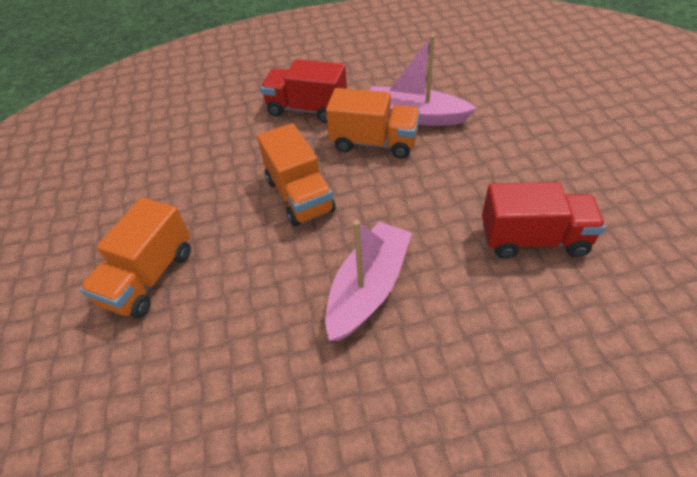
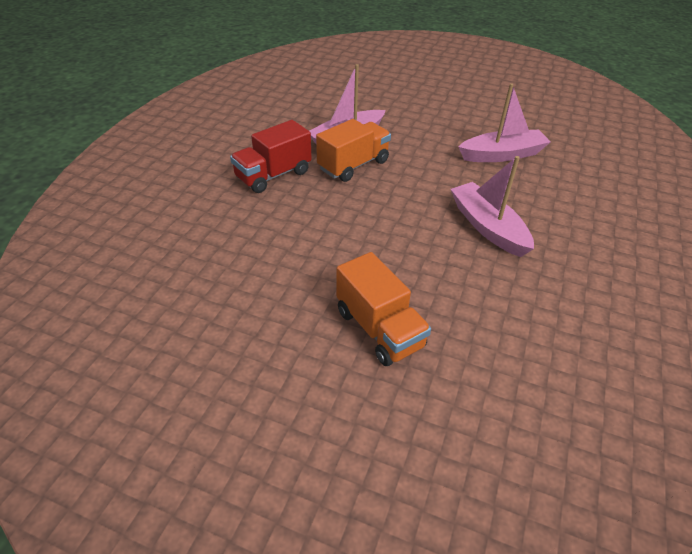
camera: 60 degrees left, 5 degrees down
(299, 195) = (370, 218): orange truck -> none
(533, 239) = (502, 155): red truck -> pink boat

